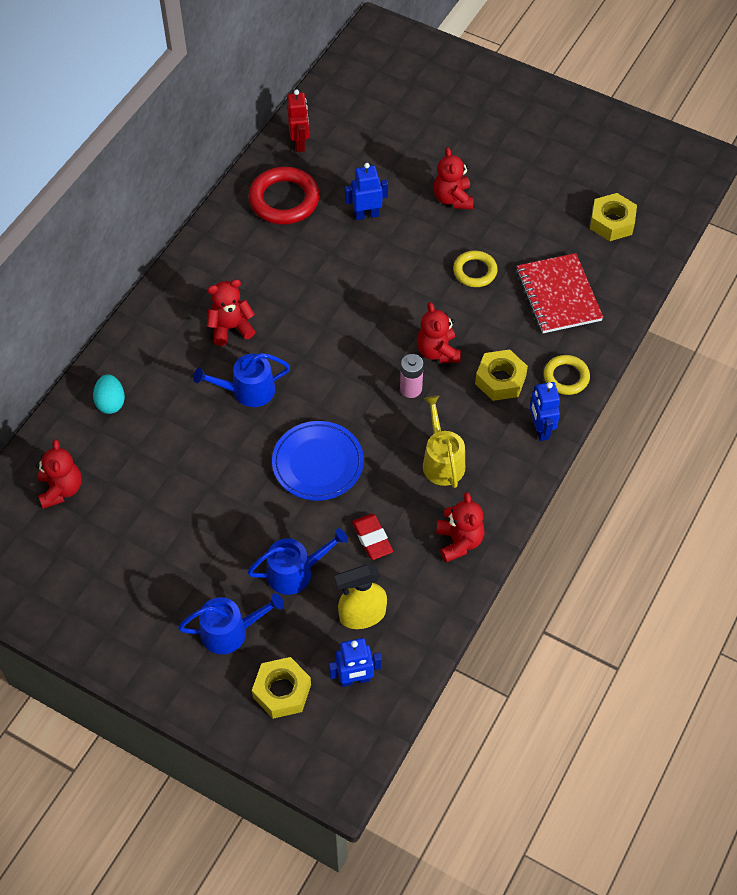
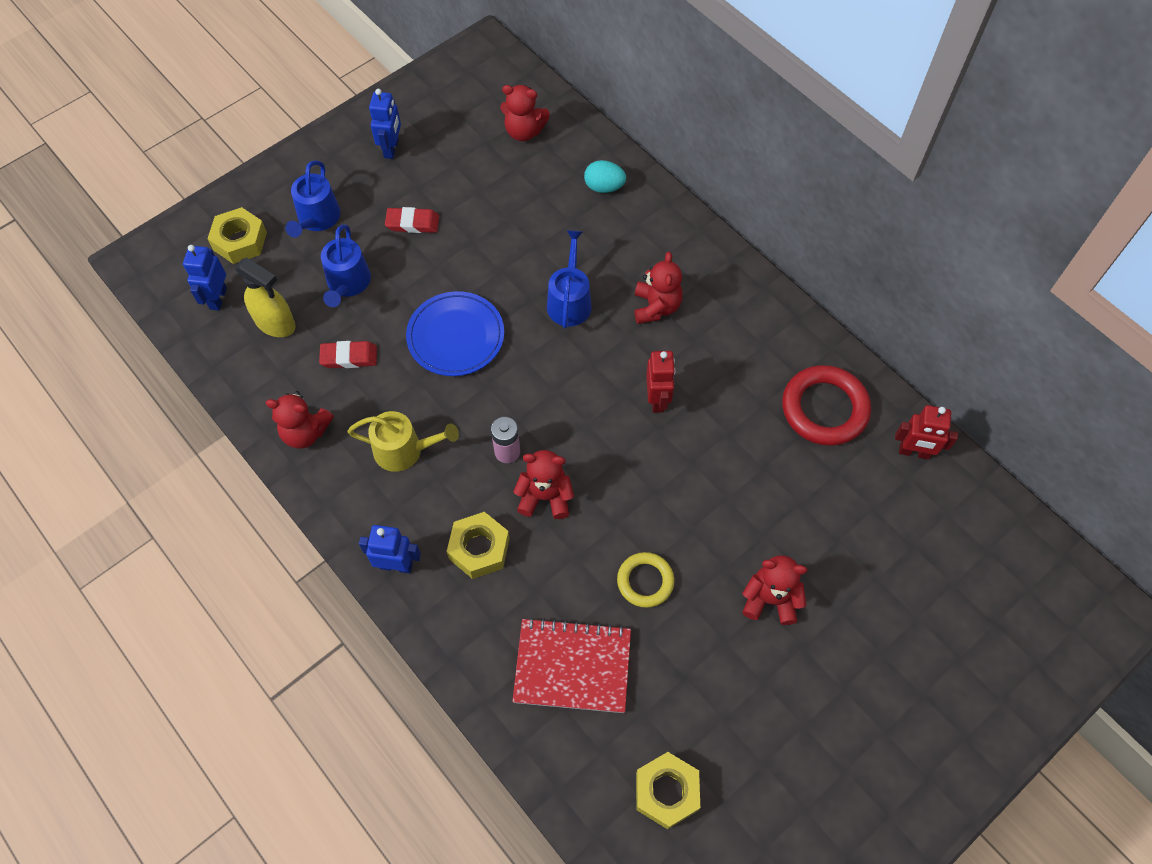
camera: 110 degrees right, 5 degrees up
(206, 544) = (412, 223): none -> red eraser
(320, 304) = (657, 399): none -> red robot
(362, 615) = (275, 323): yellow spray bottle -> yellow spray bottle turned 120 degrees clockwise
(366, 215) = (774, 490): blue robot -> blue robot (391, 148)
(566, 377) = (451, 624): yellow ring -> none

